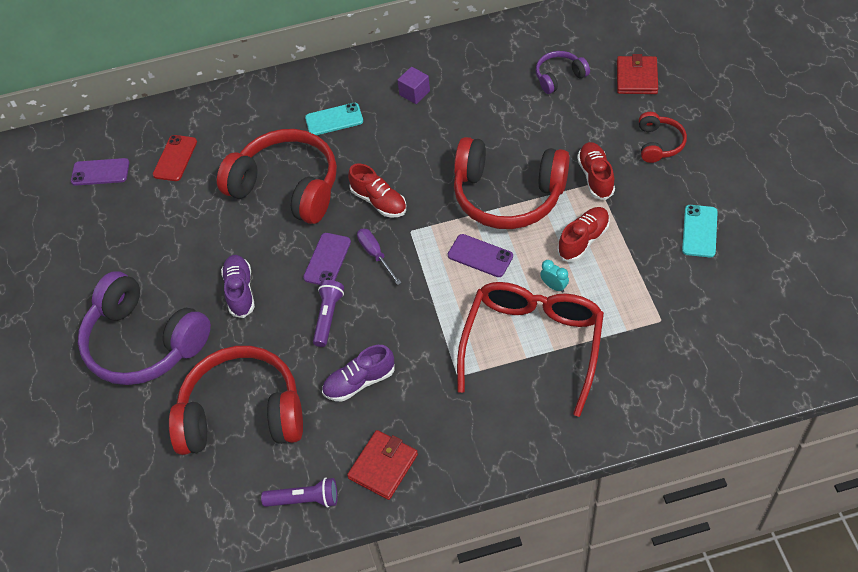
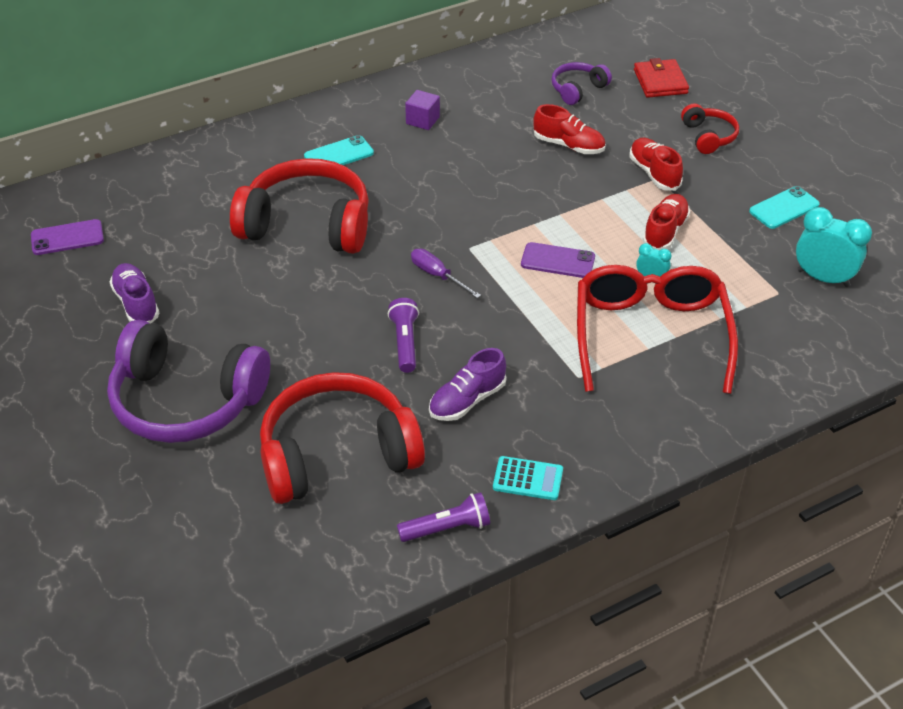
camera: 20 degrees left, 10 degrees down
(175, 158) = (158, 213): red phone -> none
(240, 291) = (288, 332): purple shoe -> purple shoe (136, 303)
(327, 260) = (382, 288): purple phone -> none
(379, 201) = (421, 225): red shoe -> red shoe (568, 145)
(383, 466) = (528, 479): red wallet -> turquoise calculator
(508, 195) = (566, 201): red headphones -> none
(699, 231) = (784, 208): turquoise phone -> turquoise phone turned 60 degrees clockwise
(707, 311) = (823, 278): none -> turquoise clock

